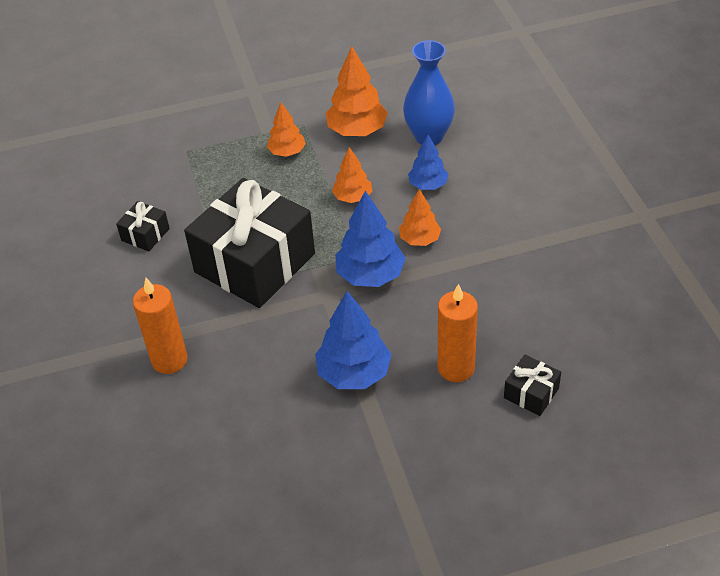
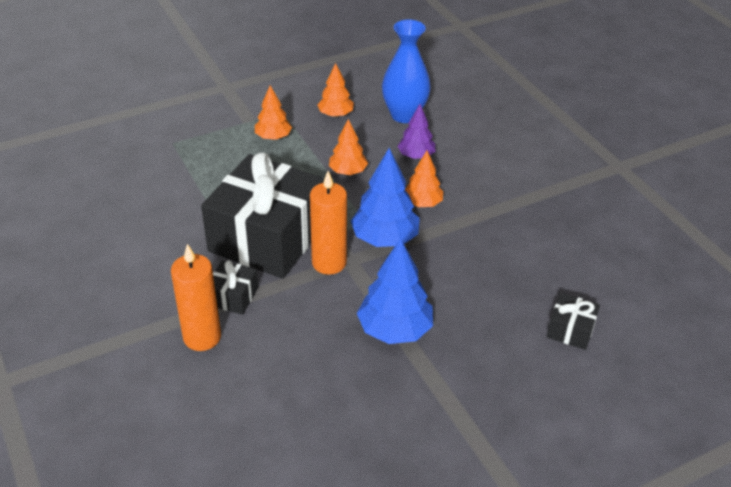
camera: 15 degrees left, 5 degrees down
(145, 234) = (148, 221): black gift -> black gift (233, 296)
(357, 130) = (335, 114): orange tree -> orange tree, size x0.62
(428, 185) = (416, 156): blue tree -> purple tree
(456, 368) = (492, 314): orange candle -> orange candle (329, 263)

